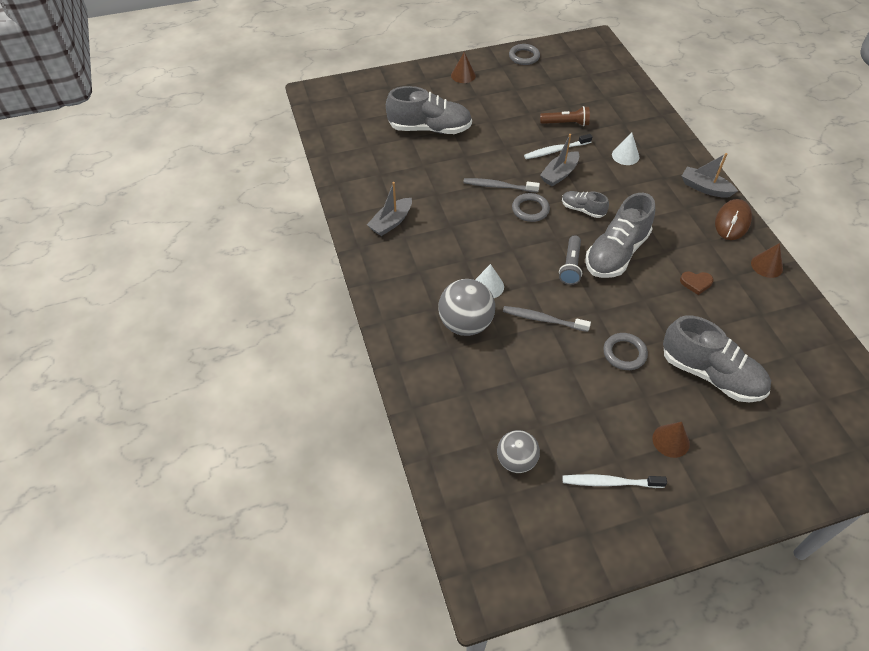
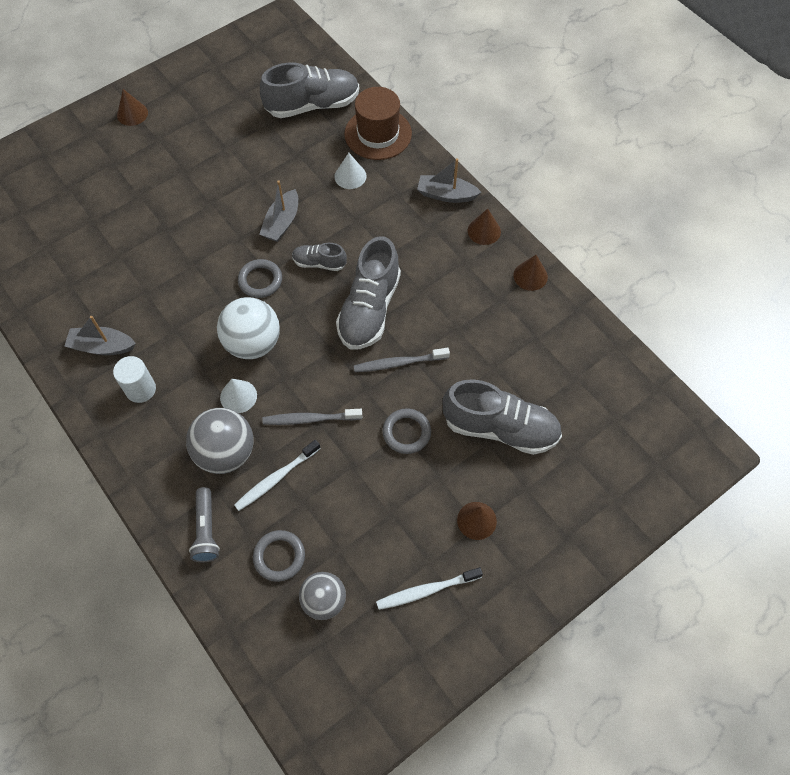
camera: 20 degrees left, 10 degrees up
(391, 222) = (102, 346): grey boat -> grey boat turned 75 degrees clockwise
(411, 260) = (141, 389): none -> white cylinder
(429, 129) = (112, 202): grey shoe -> grey shoe (312, 105)
(498, 186) = (216, 259): grey toothbrush -> grey toothbrush (399, 363)
(511, 252) = (253, 343): none -> white ball
(524, 57) = (199, 67): grey ring -> grey ring (279, 556)
(556, 150) = (270, 191): white toothbrush -> white toothbrush (276, 478)
(566, 123) = (272, 150): brown flashlight -> none
(570, 266) = (323, 341): grey flashlight -> grey flashlight (206, 530)
(656, 132) = (378, 134): none -> brown hat
(696, 283) = (462, 321): brown heart -> none
(732, 222) = (484, 231): brown mouse -> brown cone

